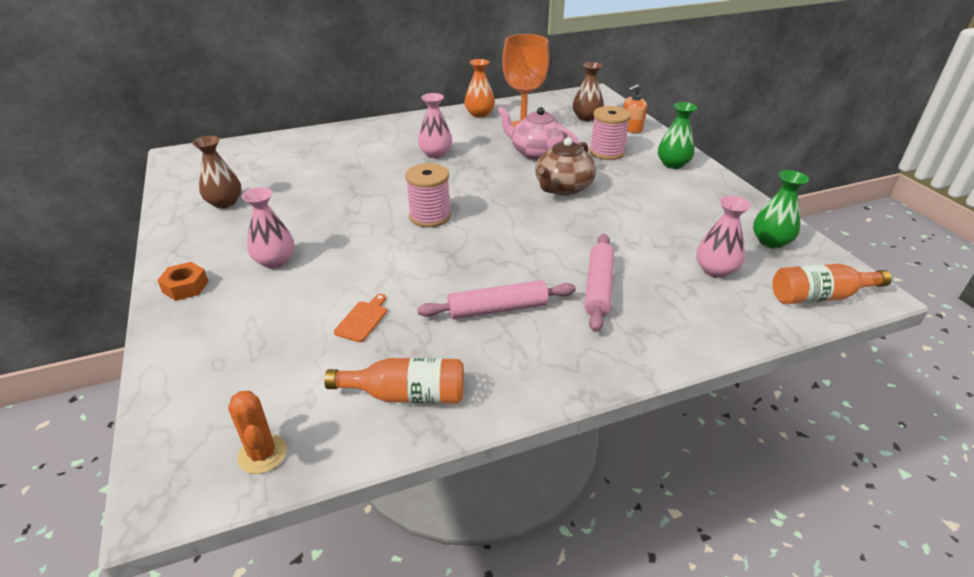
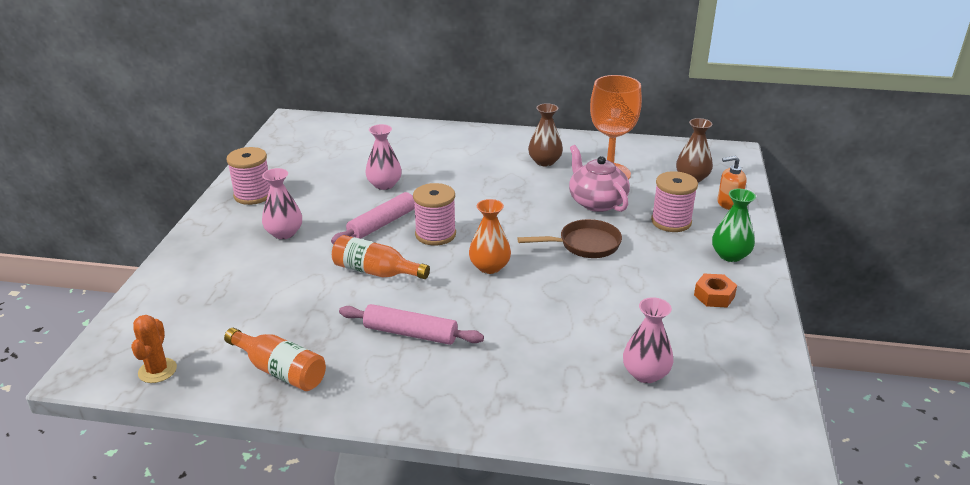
camera: 30 degrees right, 5 degrees down
(185, 287) = (209, 233): orange nut -> orange nut (714, 296)
(202, 235) = (253, 195): none -> pink spool
(225, 202) = (291, 172): brown vase -> brown vase (544, 161)
(363, 319) = (303, 303): orange cutting board -> none
(435, 153) = (499, 176): pink vase -> pink vase (384, 184)
(479, 114) = (583, 145): orange vase -> orange vase (489, 267)
(563, 187) = (584, 245): brown teapot -> brown pan
(598, 288) = (514, 348): pink rolling pin -> pink rolling pin (382, 224)
(771, 241) = (741, 368): green vase -> none
(819, 297) = (724, 438): orange bottle -> orange bottle (376, 272)

